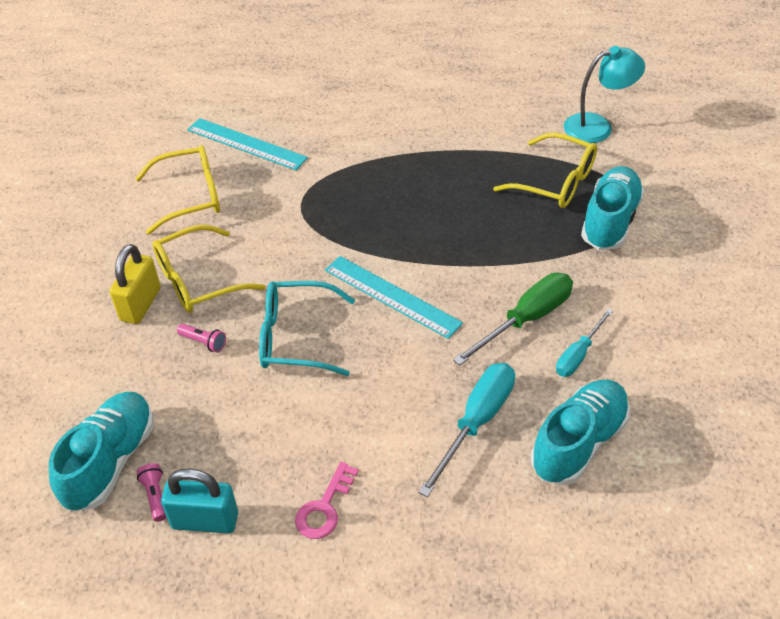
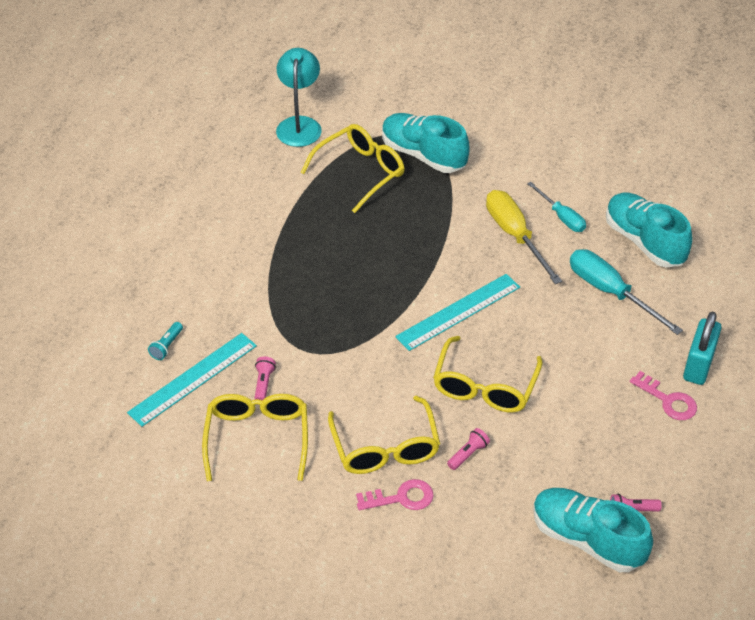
camera: 75 degrees left, 0 degrees up
(140, 304) = (401, 498): yellow padlock -> pink key
(205, 521) = (663, 479): turquoise padlock -> turquoise padlock (698, 365)
(253, 185) = (263, 383): none -> pink flashlight
(278, 120) = (167, 346): none -> turquoise flashlight
(295, 337) = (484, 387): turquoise glasses -> yellow glasses
(526, 320) = (515, 236): green screwdriver -> yellow screwdriver

